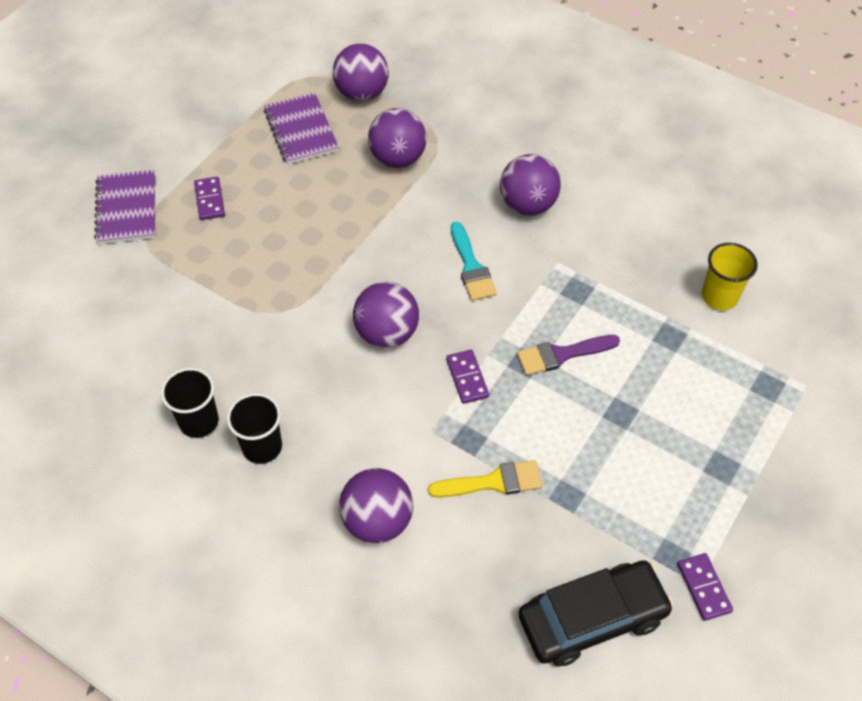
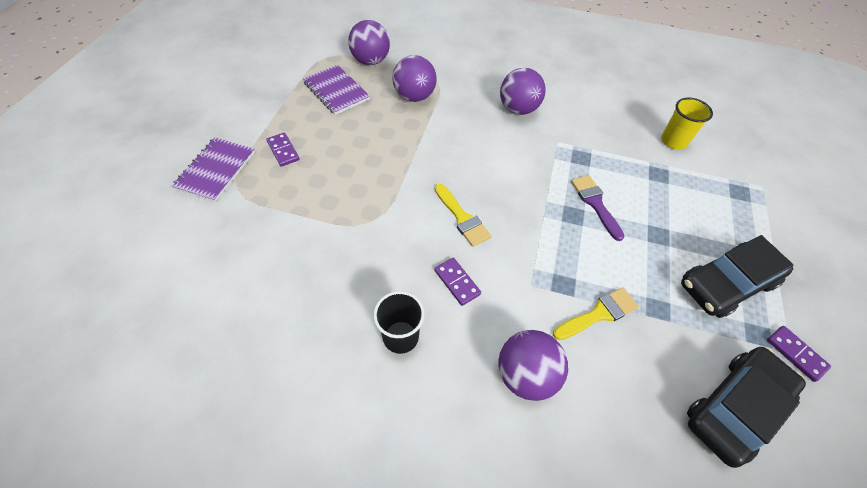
camera: 20 degrees left, 0 degrees up
(127, 209) = (216, 170): purple notebook -> purple notebook turned 45 degrees clockwise
(199, 421) = (337, 329): black cup -> none
(387, 333) = (462, 218): purple ball -> yellow brush
(467, 378) = (537, 237): purple domino -> purple domino (457, 282)
(471, 267) = (500, 157): turquoise brush -> none
(561, 355) = (595, 203): purple brush -> purple brush turned 105 degrees clockwise
(671, 490) = (726, 283): none -> black car

